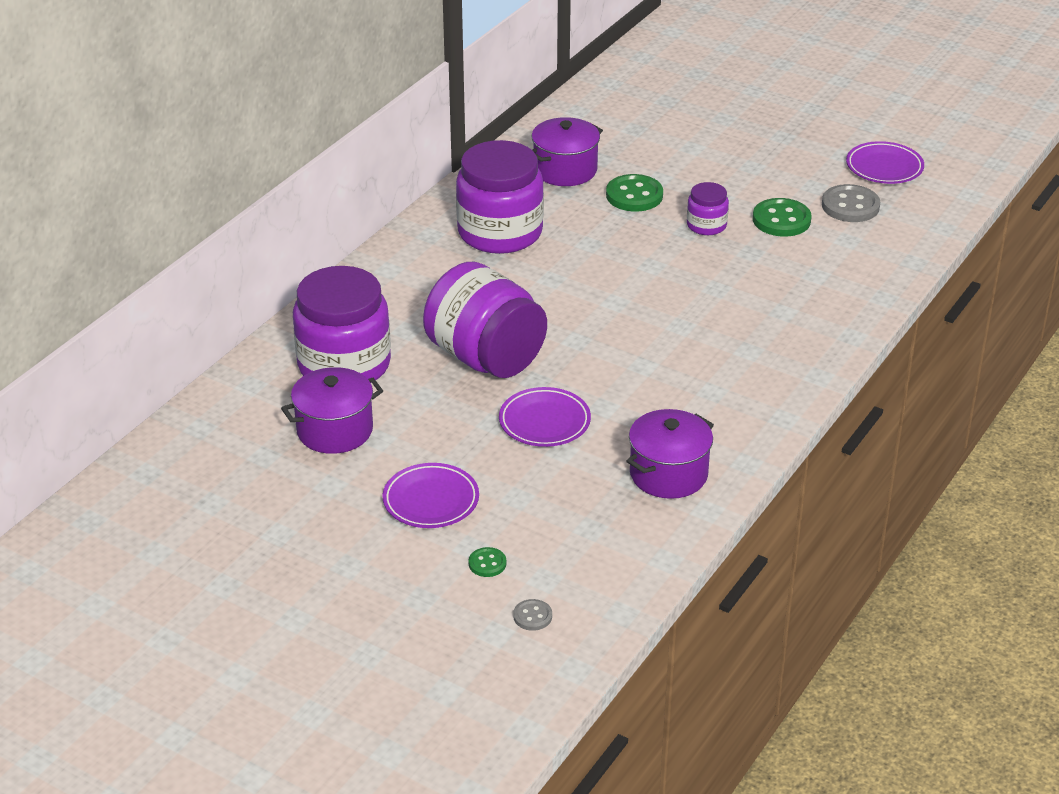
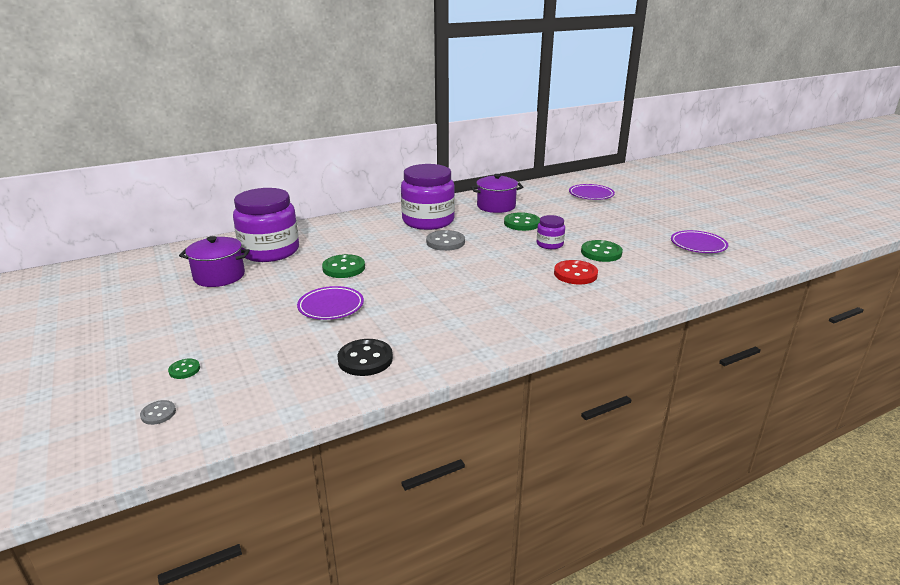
camera: 30 degrees right, 10 degrees down
(431, 500) = (210, 324): purple plate -> purple plate (591, 195)
(486, 358) = (344, 268): purple jar -> green button
(668, 474) = (365, 359): purple pot -> black button
(781, 268) = (575, 274): none -> red button
(850, 206) = (656, 257): grey button -> grey button (445, 242)

